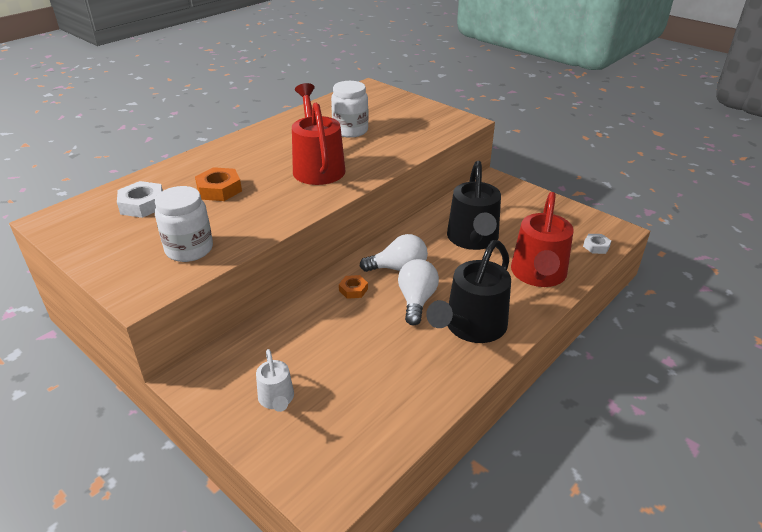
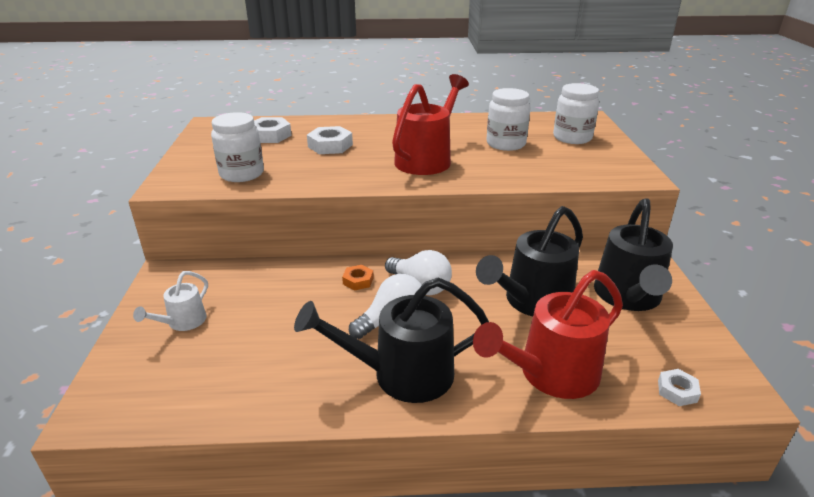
camera: 45 degrees right, 5 degrees down
(219, 189) = (330, 146): orange nut -> white nut
(384, 108) = (572, 138): none -> white jar
(514, 208) = (628, 297): none -> black watering can

